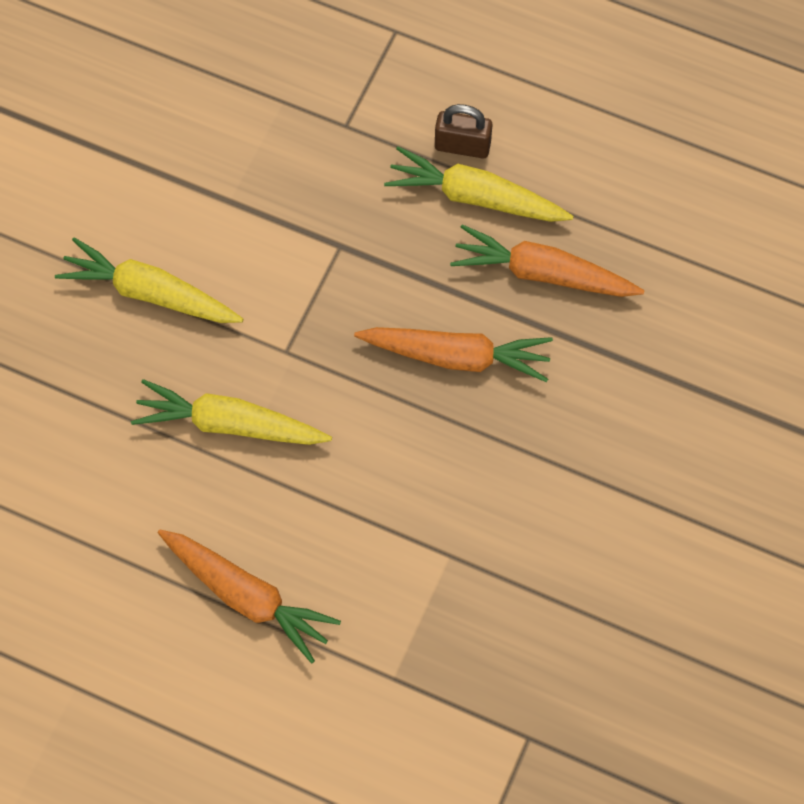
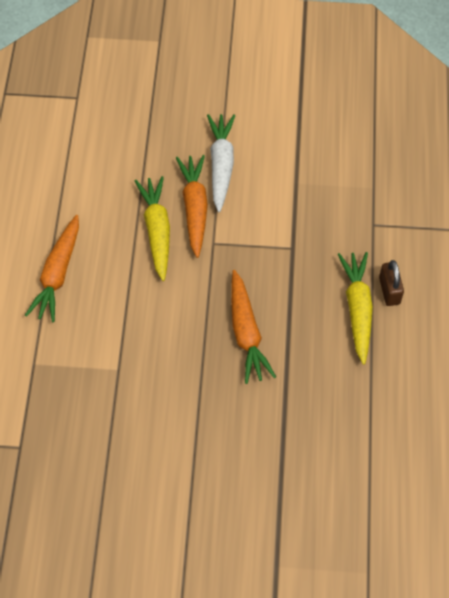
camera: 70 degrees right, 5 degrees down
(150, 293) = (221, 165): yellow carrot -> white carrot
(542, 273) = (322, 362): orange carrot -> orange carrot (194, 208)

